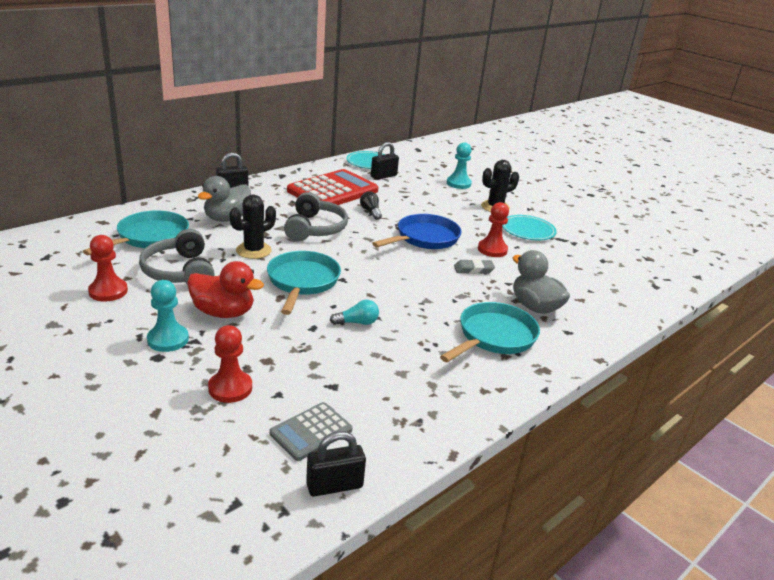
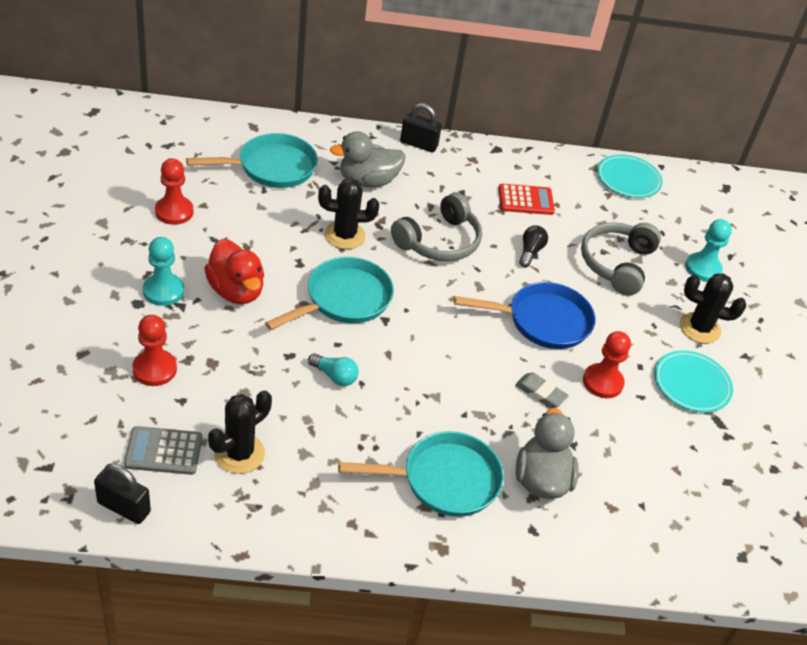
camera: 40 degrees right, 15 degrees up
(179, 271) = (252, 223): grey headphones -> grey headphones (617, 264)
(333, 191) = (526, 200): red calculator -> red calculator, size x0.52
(363, 399) = (239, 453): none -> black cactus
(383, 176) = (617, 209): black padlock -> none

